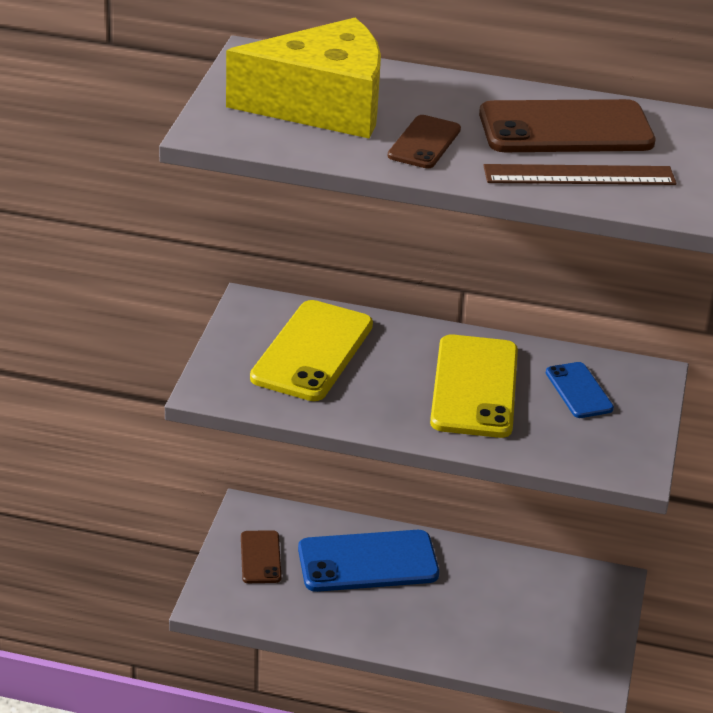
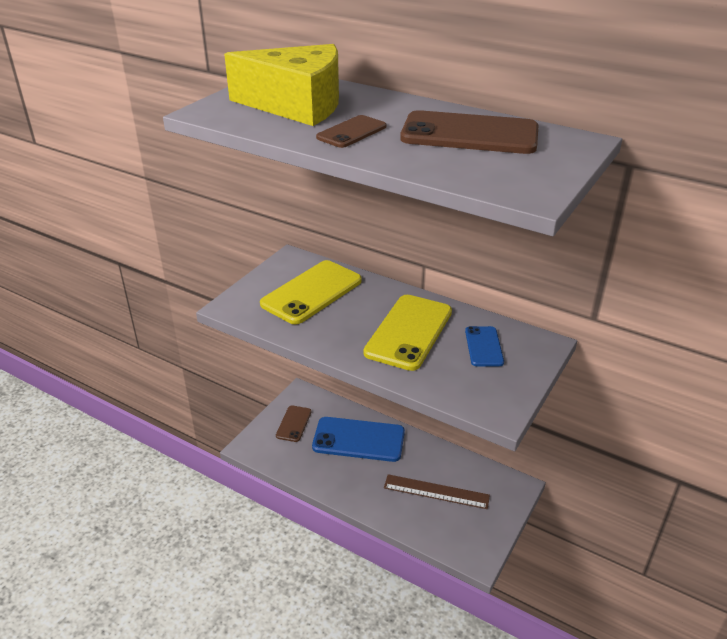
camera: 20 degrees right, 0 degrees up
(579, 175) = (458, 164): brown ruler -> brown ruler (436, 492)

